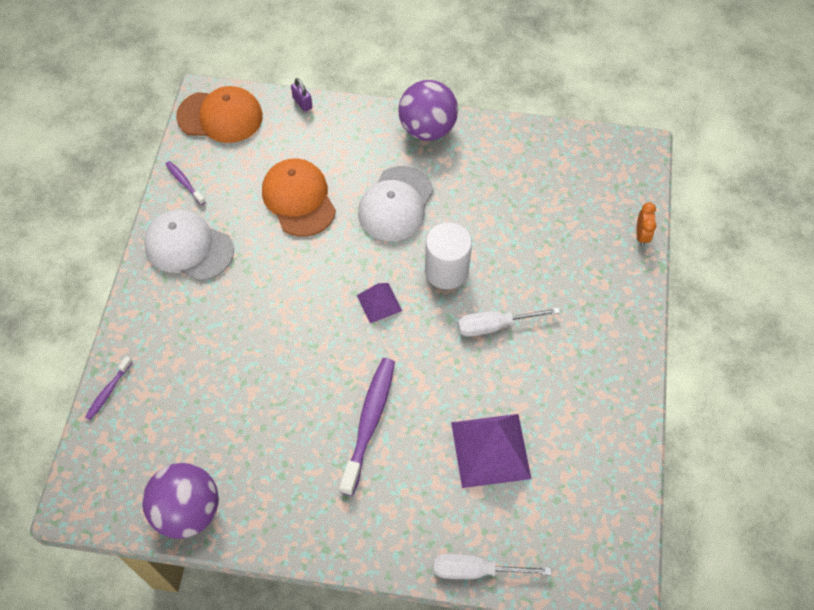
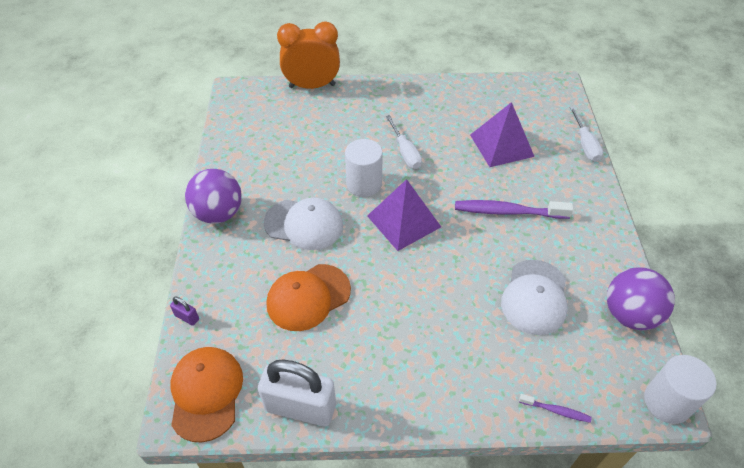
camera: 100 degrees left, 10 degrees down
(79, 504) = (667, 402): none -> white cylinder
(184, 182) = (300, 407): purple toothbrush -> white padlock
(189, 247) = (380, 381): white cap -> white cap (535, 297)
(302, 103) = (187, 317): purple padlock -> purple padlock turned 75 degrees clockwise
(379, 303) = (404, 221): purple pyramid -> purple pyramid, size x1.83
(641, 235) = (312, 86): orange clock -> orange clock, size x2.43

